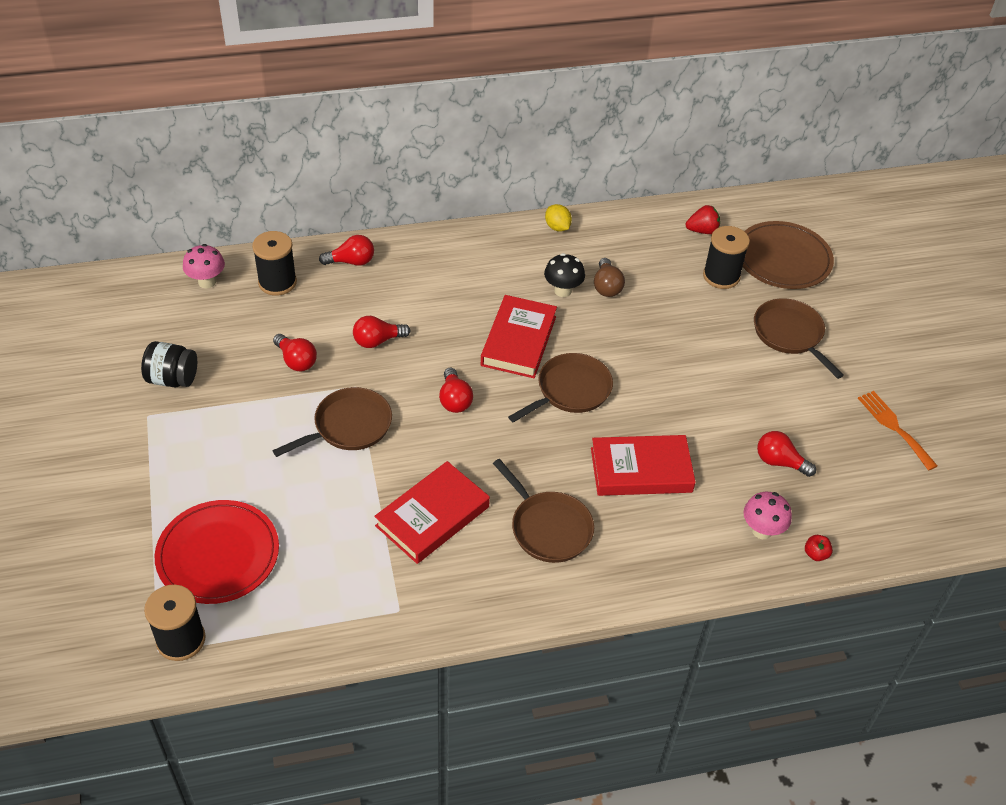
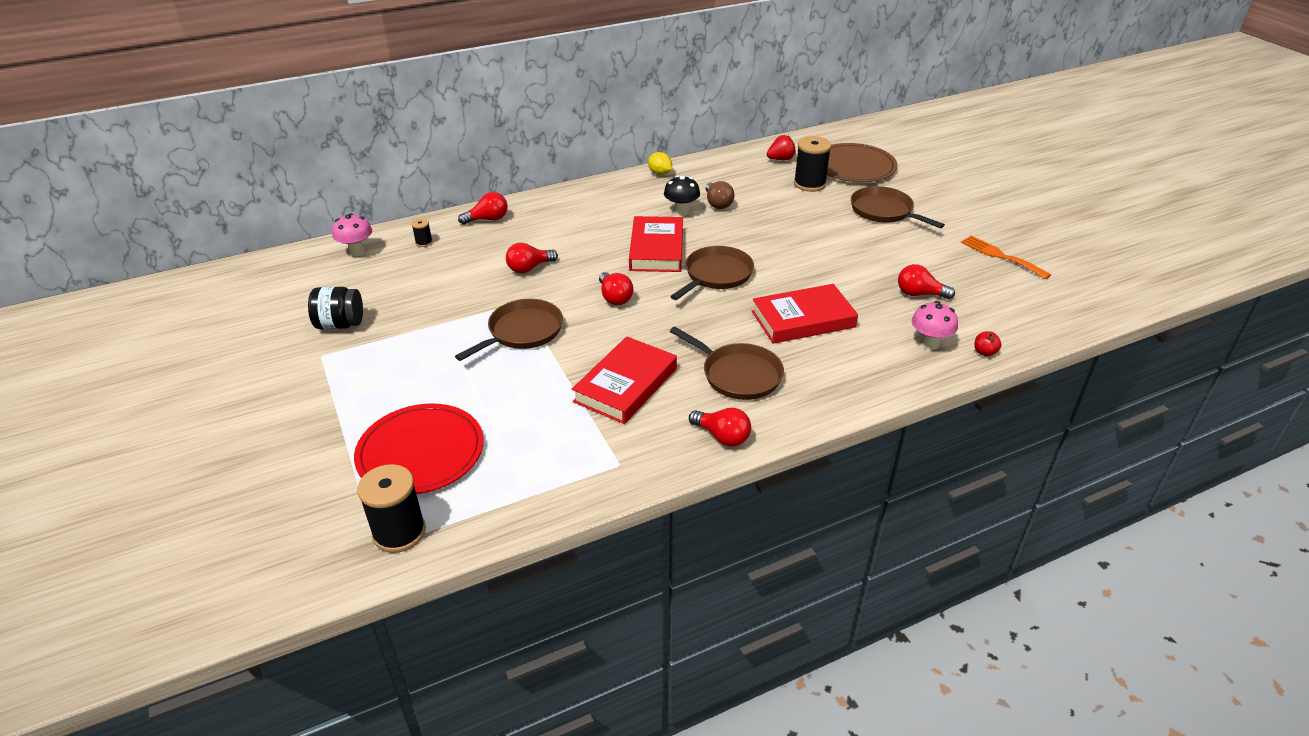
camera: 10 degrees left, 10 degrees down
(277, 282) = (424, 242): black spool -> black spool, size x0.48
(296, 361) = (457, 293): red light bulb -> red light bulb (722, 436)

